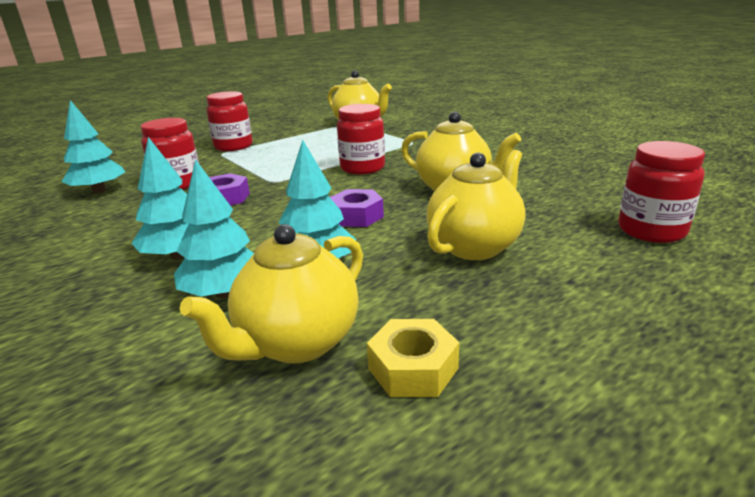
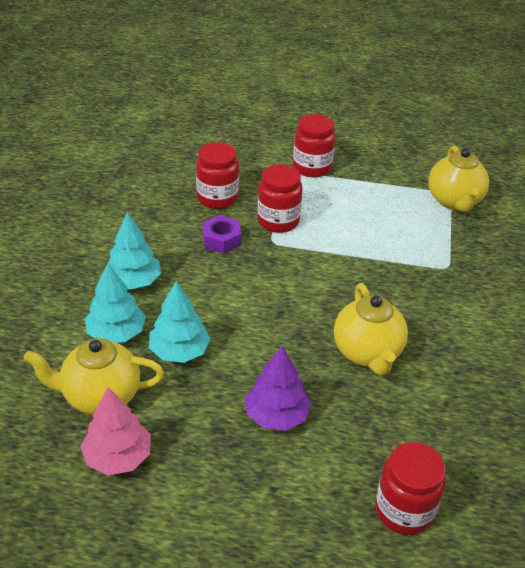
camera: 45 degrees right, 15 degrees up
(99, 191) = (170, 171): turquoise tree -> none
(357, 216) = (261, 326): purple nut -> none
(362, 168) = (351, 273): red jar -> red jar (278, 221)
(413, 368) = (118, 456): yellow nut -> pink tree
(475, 246) = (276, 415): yellow teapot -> purple tree

